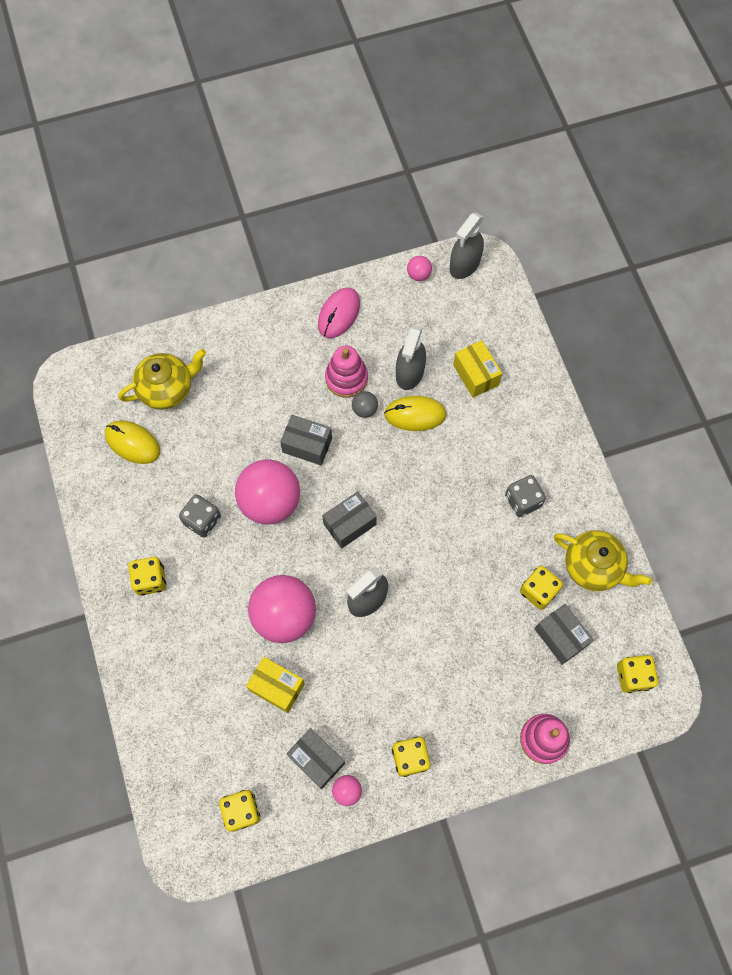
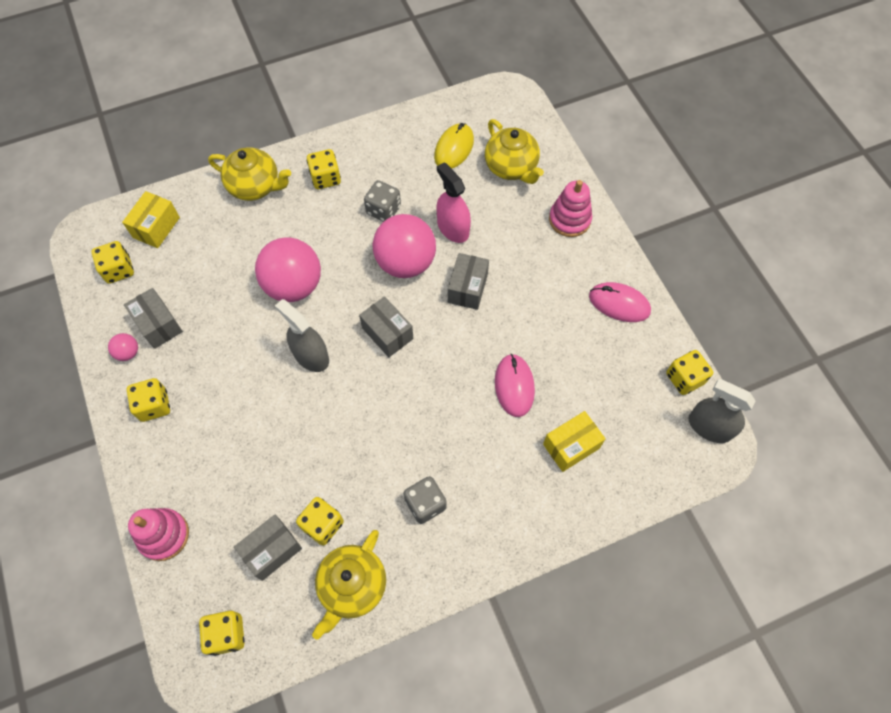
camera: 85 degrees right, 5 degrees down
(149, 658) = (255, 186): none -> yellow teapot
(234, 453) = (453, 228): none -> pink spray bottle
(277, 687) = (227, 286): yellow box -> yellow box (156, 227)
(316, 760) = (158, 325): grey box -> grey box turned 75 degrees counterclockwise
(346, 378) = (546, 317): pink stacking toy -> pink stacking toy (569, 219)
(364, 409) = (513, 337): grey ball -> none
(410, 372) = (563, 377): grey spray bottle -> none
(415, 414) = (514, 386): yellow mouse -> pink mouse
(418, 275) = (684, 378): pink ball -> yellow dice

